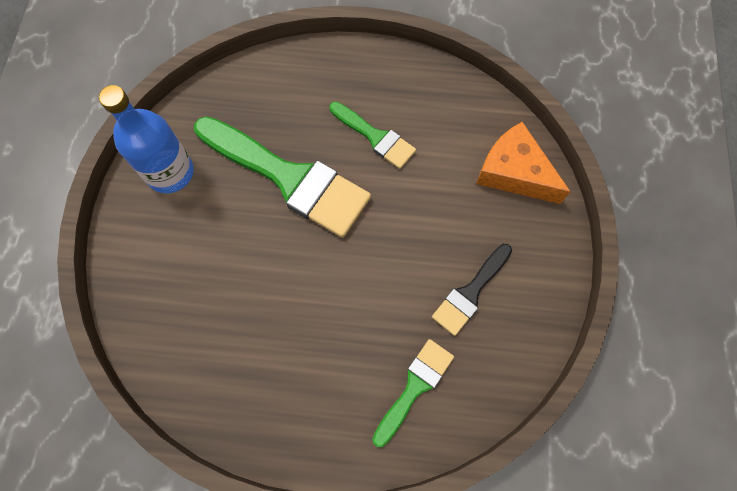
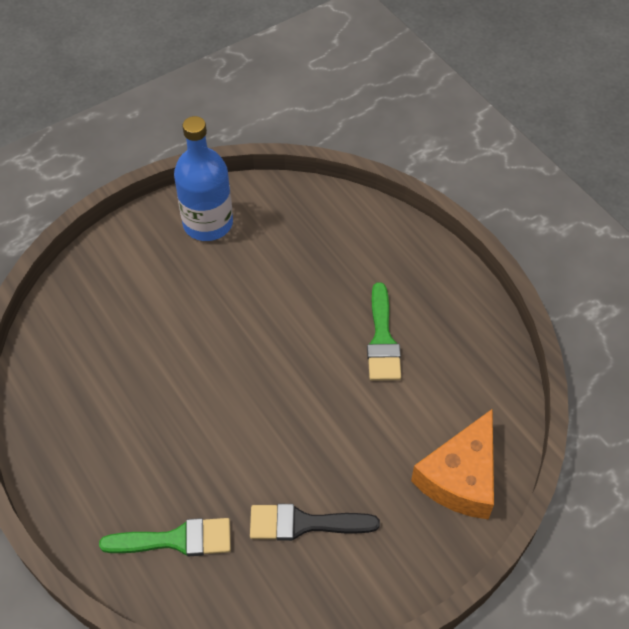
camera: 50 degrees right, 15 degrees down
(289, 178) = (281, 305): green brush -> none
(514, 172) = (460, 477): orange cheese -> orange cheese turned 150 degrees counterclockwise

